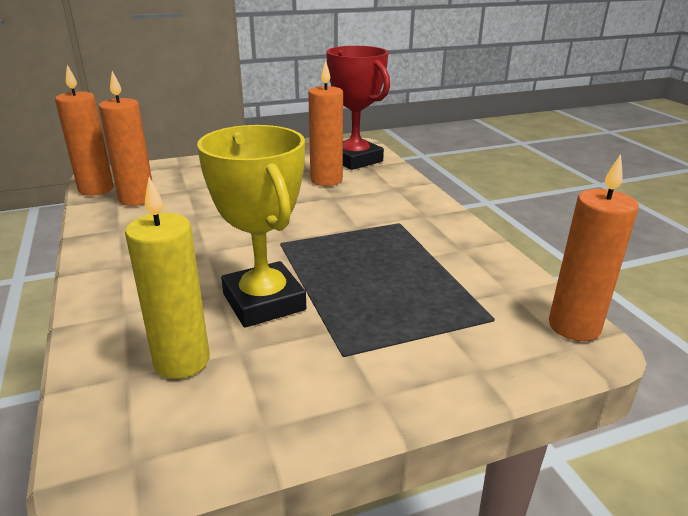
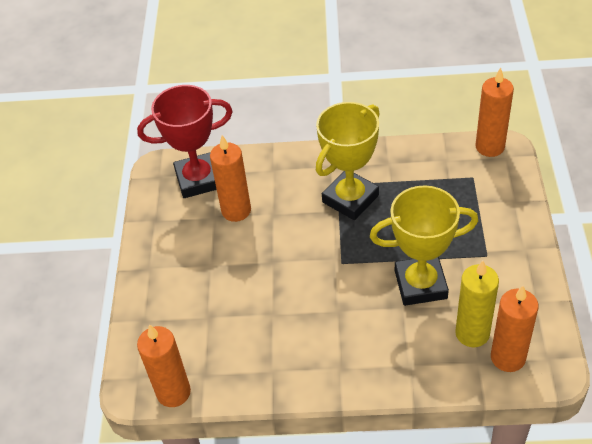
camera: 65 degrees left, 20 degrees up
(137, 199) = (214, 357): orange candle -> orange candle (508, 357)
(383, 233) = (350, 199): none -> yellow trophy

